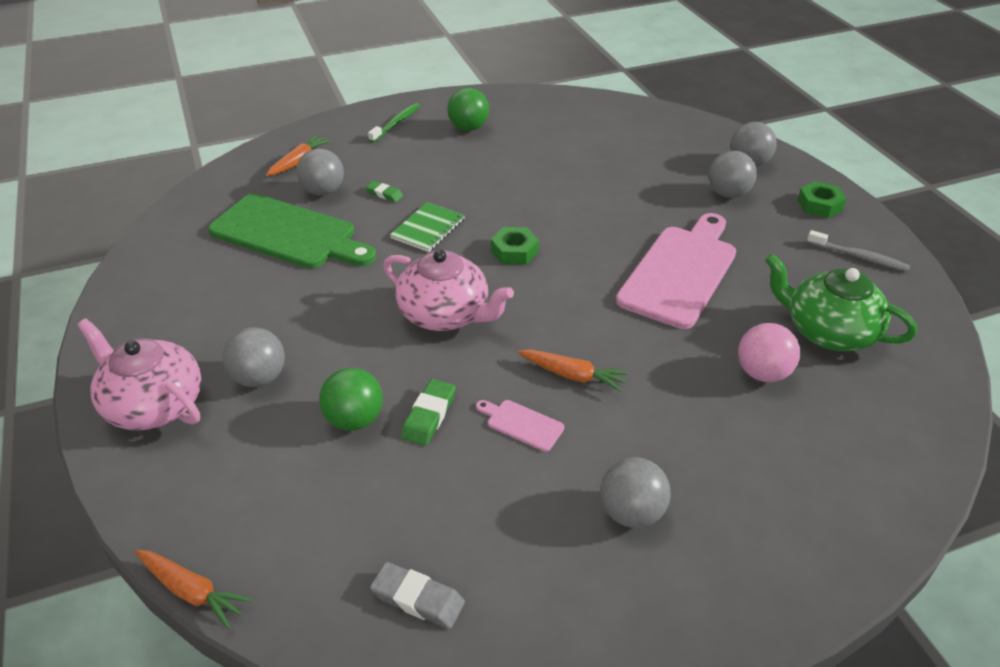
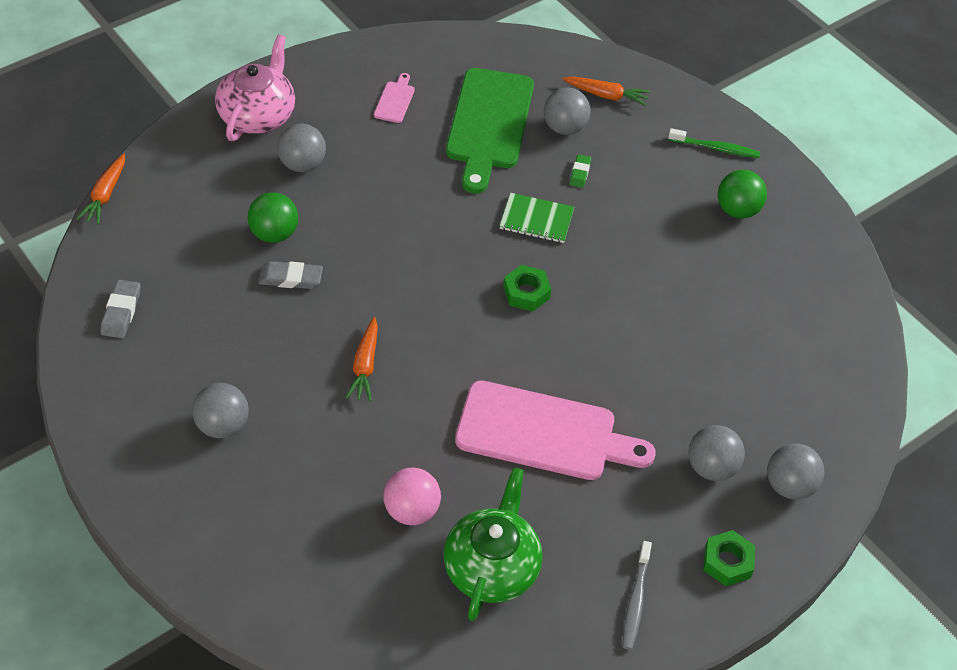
camera: 70 degrees right, 10 degrees up
(429, 416) = (291, 278): green eraser -> grey eraser
(445, 314) = (415, 261): pink teapot -> none
(522, 424) = (298, 340): pink cutting board -> pink cutting board (395, 100)

